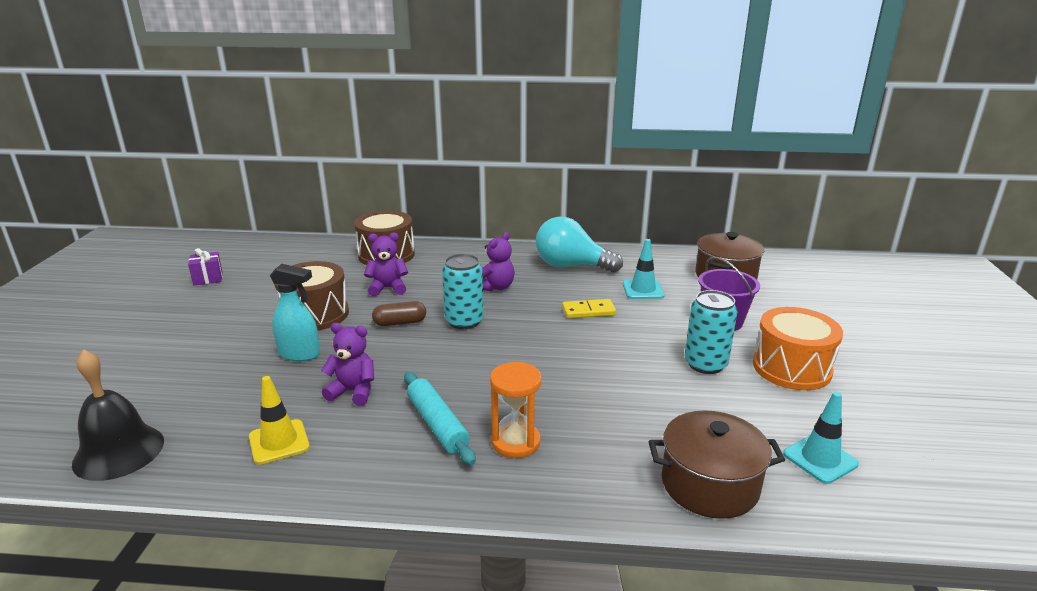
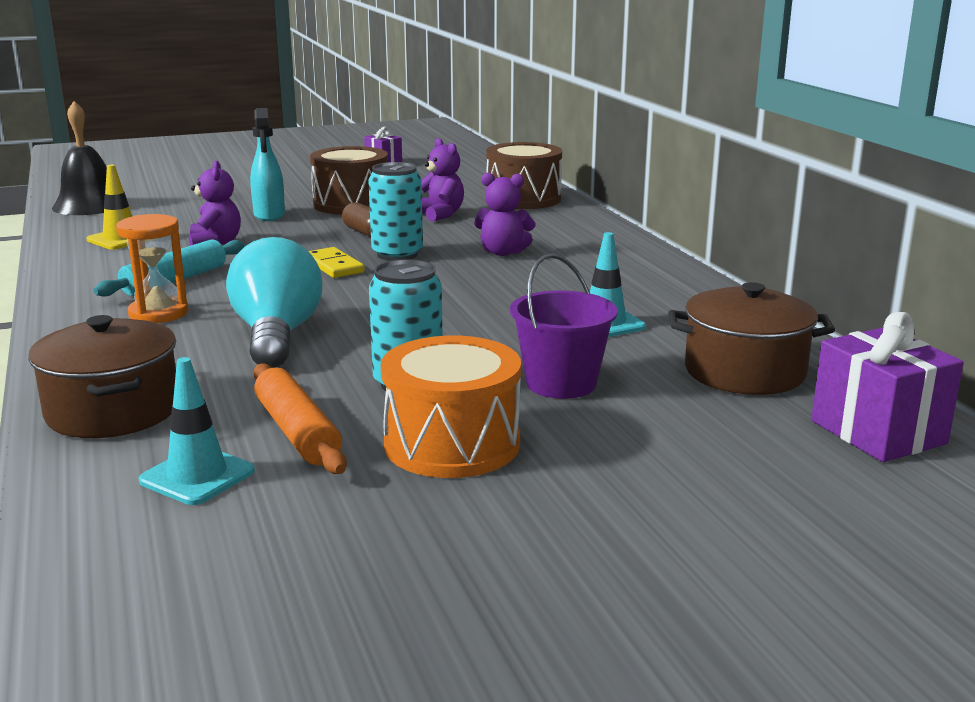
camera: 65 degrees right, 5 degrees down
(571, 266) = (624, 276): turquoise light bulb -> turquoise light bulb (277, 336)
(588, 311) = (494, 303): yellow domino -> yellow domino (334, 266)
(764, 413) = (297, 432): none -> orange rolling pin
(800, 270) = (878, 432): none -> purple gift

